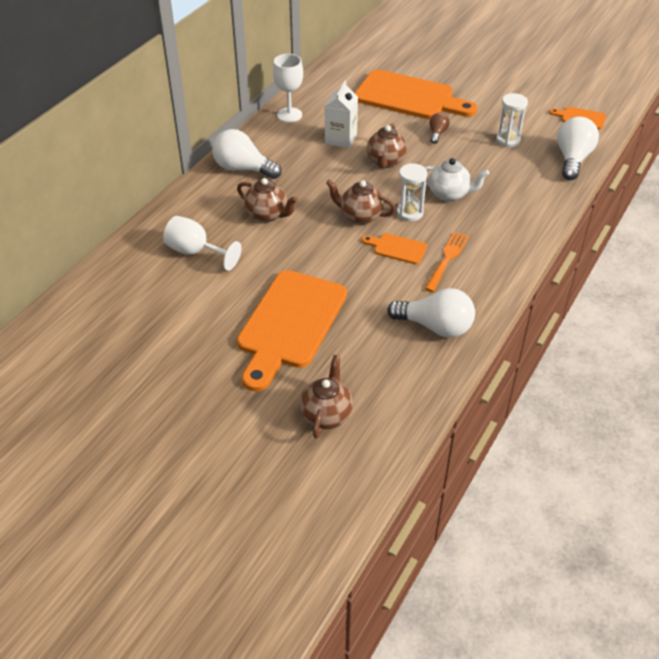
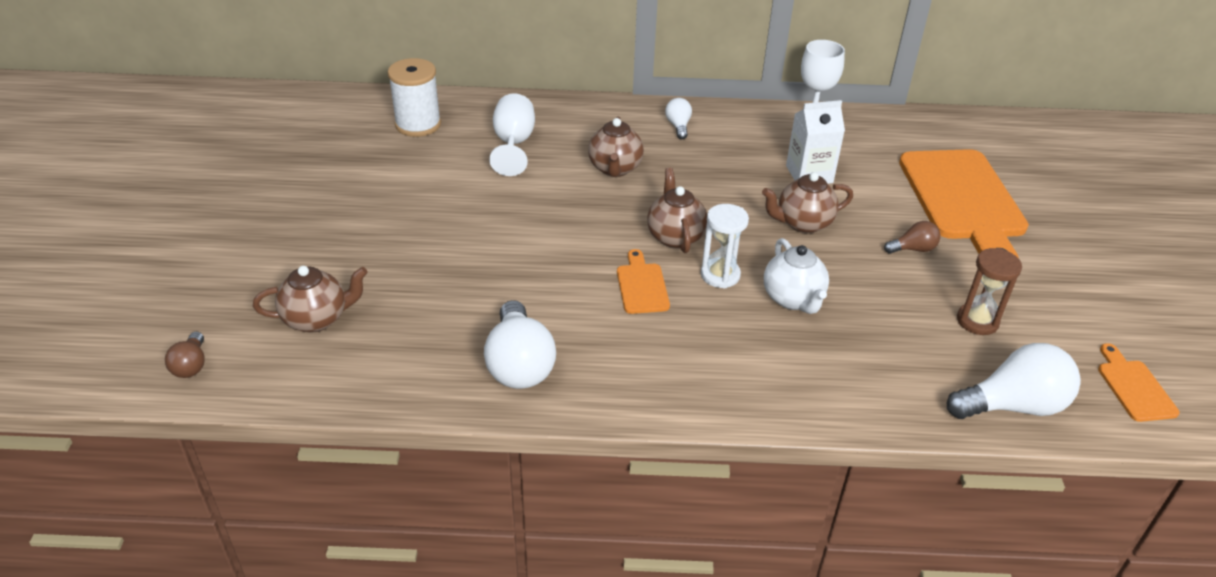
camera: 60 degrees right, 5 degrees down
(122, 294) = (418, 124): none -> white spool
(243, 169) = (678, 126): white light bulb -> white light bulb, size x0.51
(290, 324) = (445, 245): orange cutting board -> none
(332, 499) = (191, 365): none -> brown light bulb
(447, 259) = (657, 336): orange fork -> none
(508, 140) = (977, 321): white hourglass -> brown hourglass

